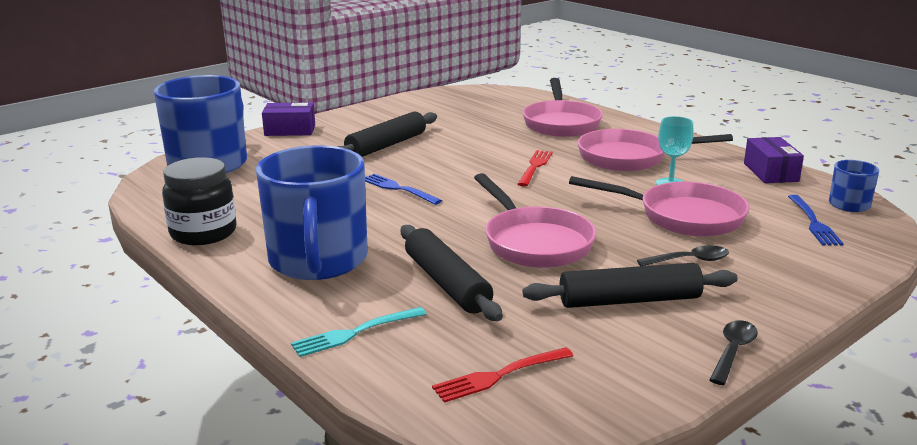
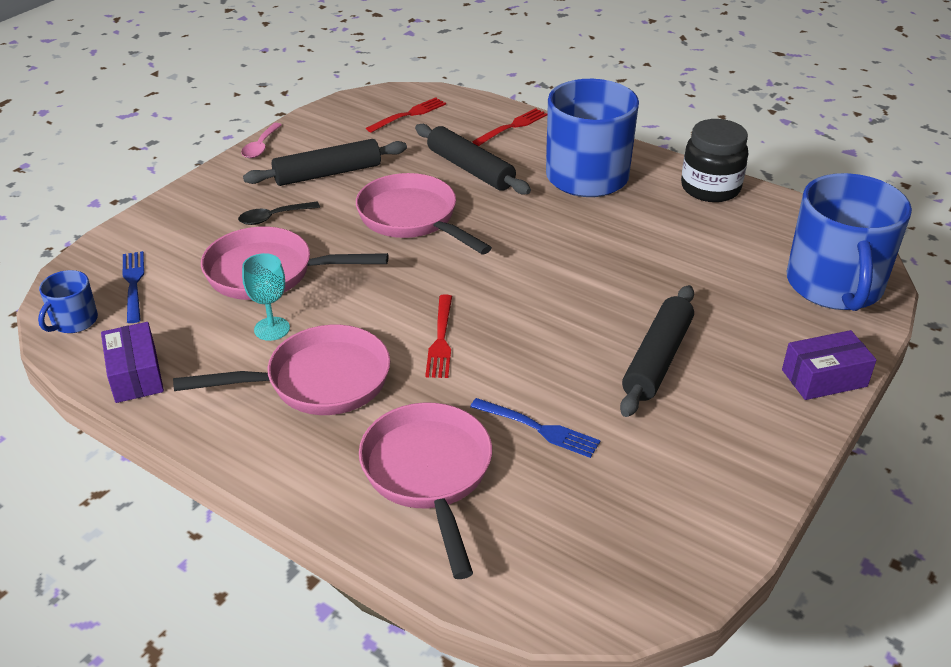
camera: 165 degrees right, 15 degrees up
(354, 333) = (513, 126): turquoise fork -> red fork
(398, 189) = (581, 273): blue fork -> blue fork (539, 429)
(733, 351) = (261, 146): black spoon -> pink spoon

